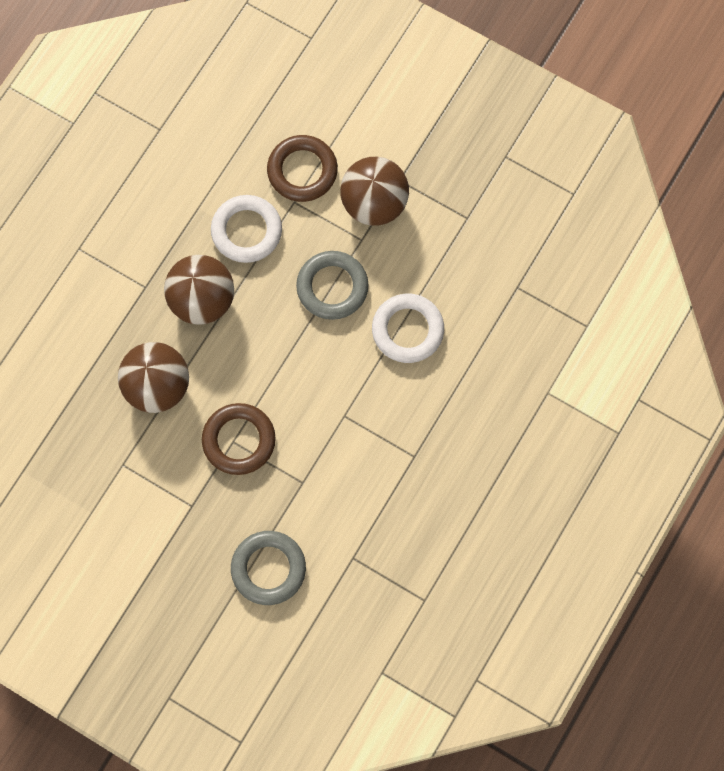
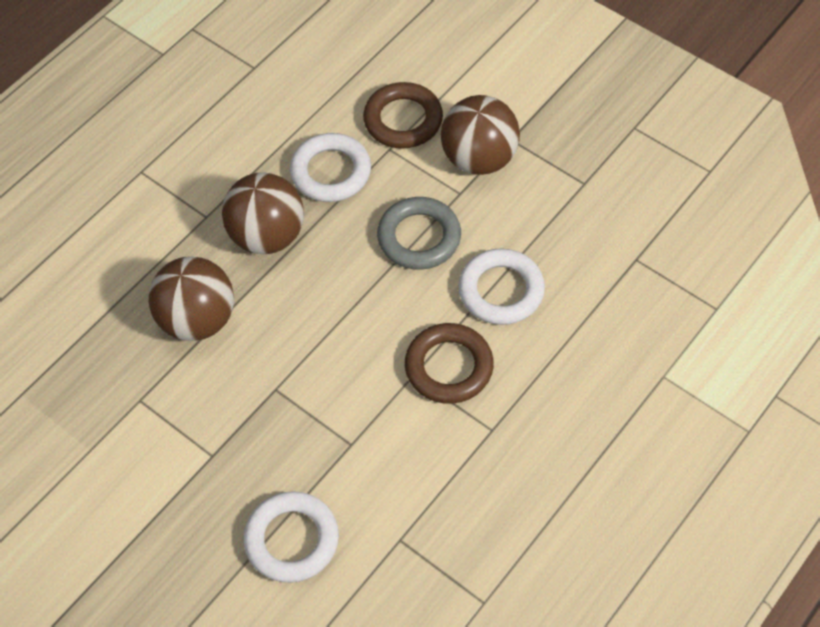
camera: 10 degrees right, 15 degrees down
(239, 440) = (282, 388): brown ring -> brown ring (449, 367)
(268, 569) = (292, 540): grey ring -> white ring

